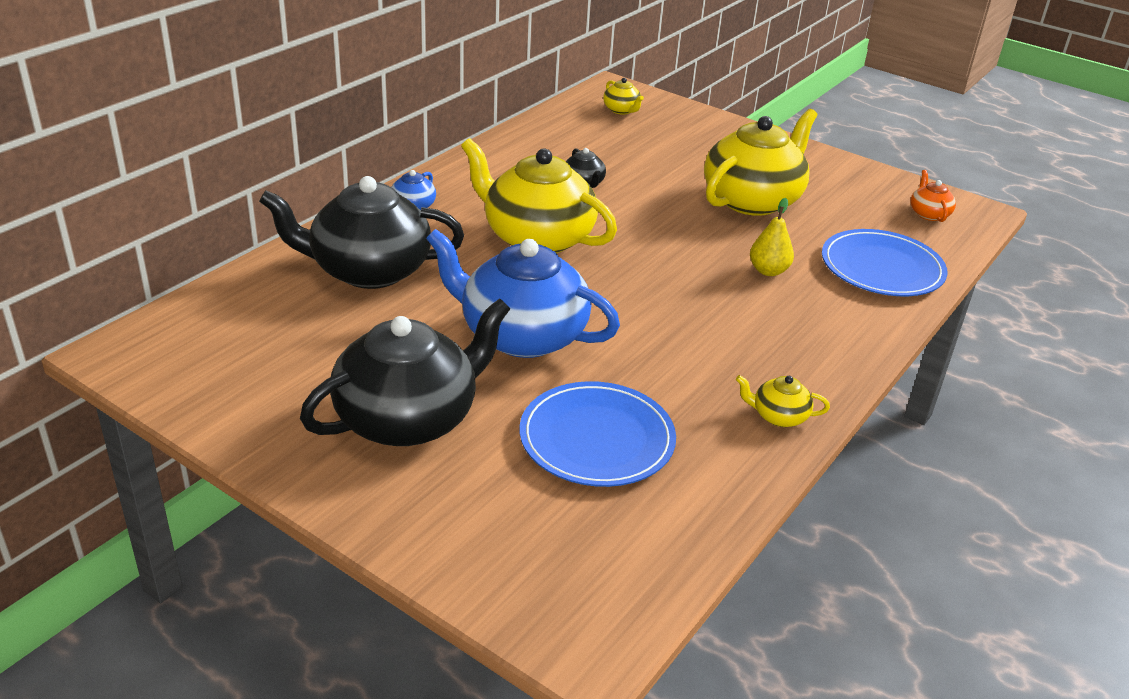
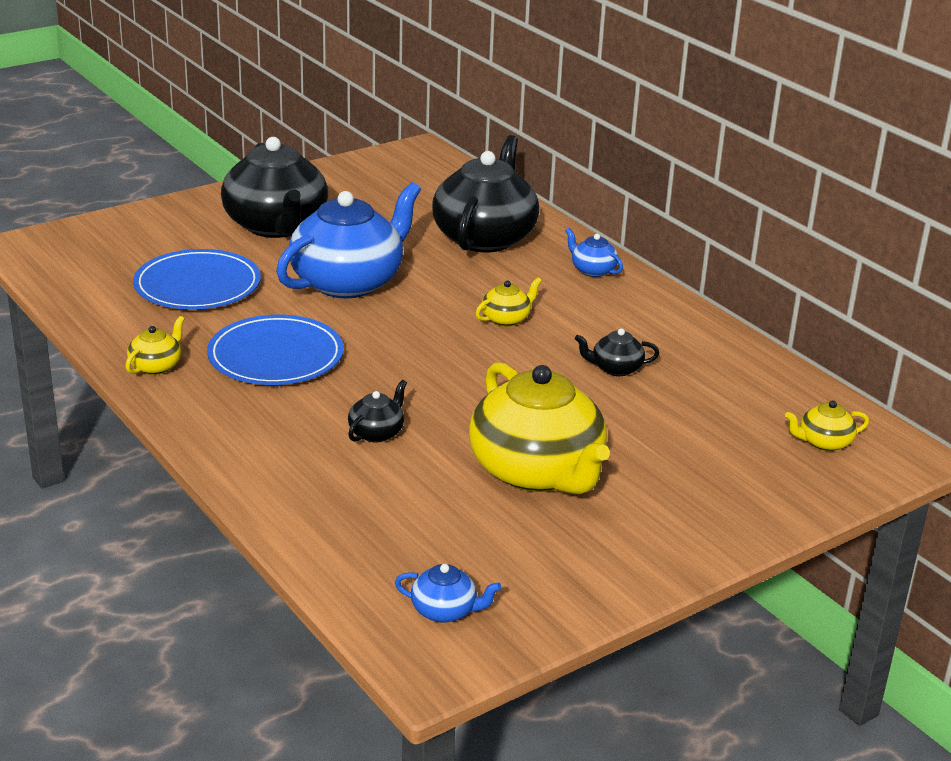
camera: 110 degrees right, 5 degrees down
(537, 238) = (506, 319): yellow teapot -> yellow teapot, size x0.42
(768, 271) = (377, 433): yellow pear -> black teapot
(882, 268) = (339, 514): blue plate -> blue plate (276, 356)
(928, 214) = (445, 611): orange teapot -> blue teapot

